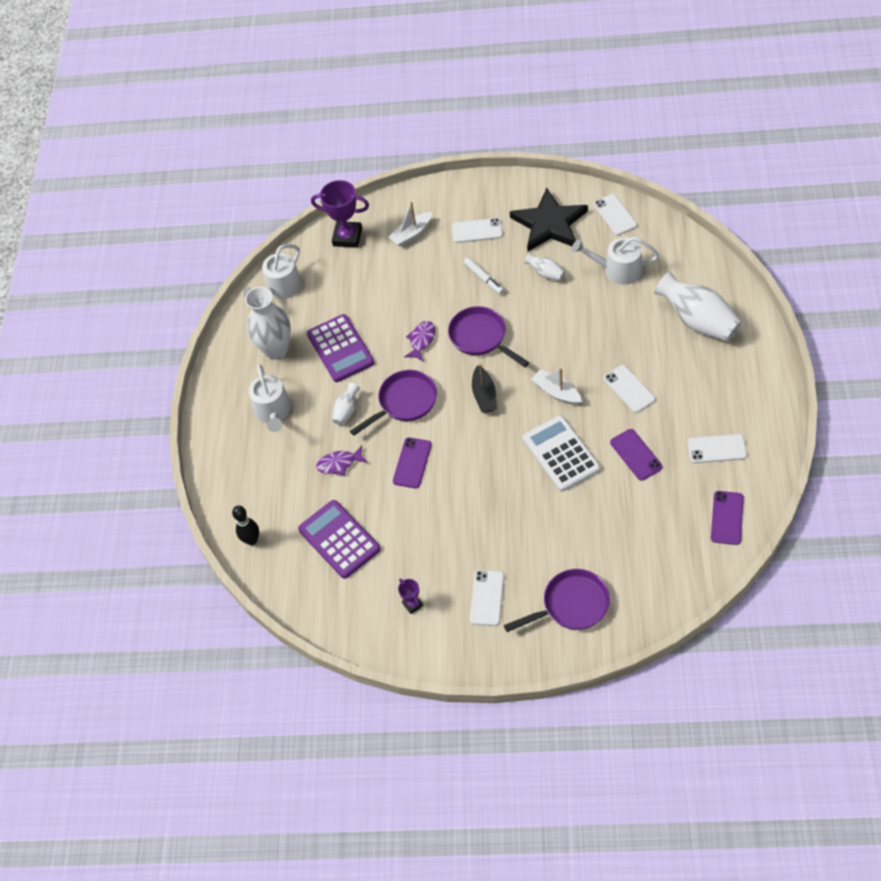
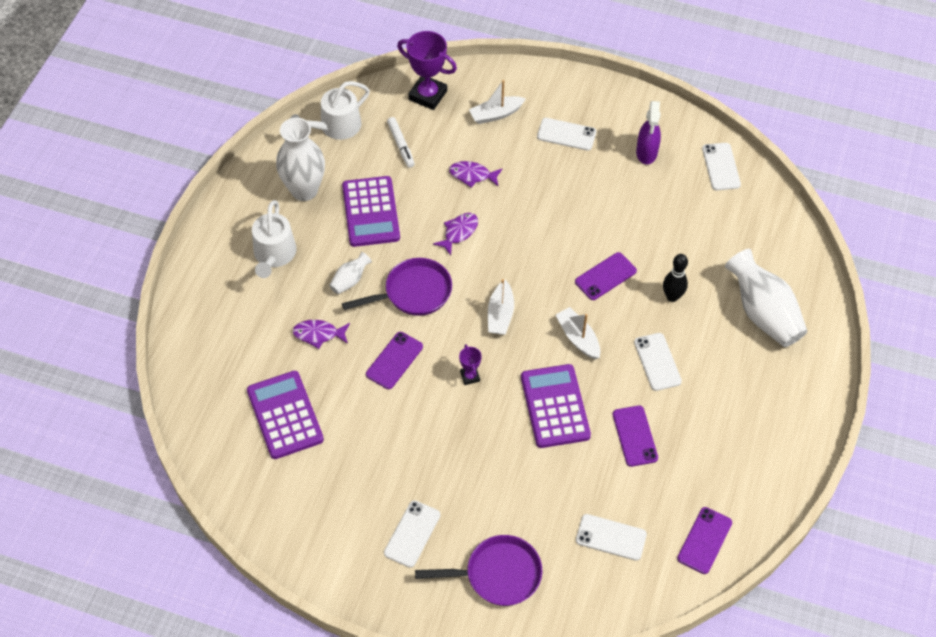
camera: 10 degrees right, 0 degrees up
(252, 540) = (195, 383): black bowling pin -> black bowling pin (672, 297)
(412, 604) = (331, 512): purple trophy -> purple trophy (470, 376)
(413, 290) = (472, 175): none -> purple fish
(481, 337) = (522, 251): purple pan -> none
(484, 278) = (552, 188): white marker -> white marker (401, 145)
(484, 395) = (500, 314): black boat -> white boat
(545, 273) = (620, 205): white vase -> none
(549, 224) = (646, 153): black star -> purple spray bottle
(558, 335) = (605, 276): none -> purple phone
(561, 454) = (555, 406): white calculator -> purple calculator
(618, 270) = (699, 228): white watering can -> none
(716, 449) = (725, 461): white phone -> white phone (611, 537)

